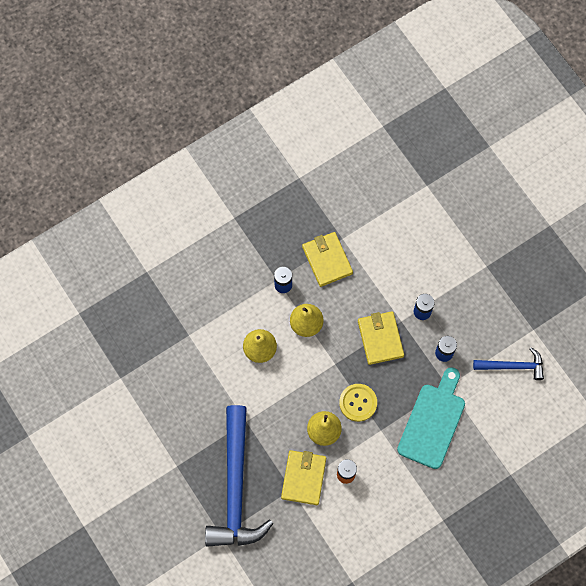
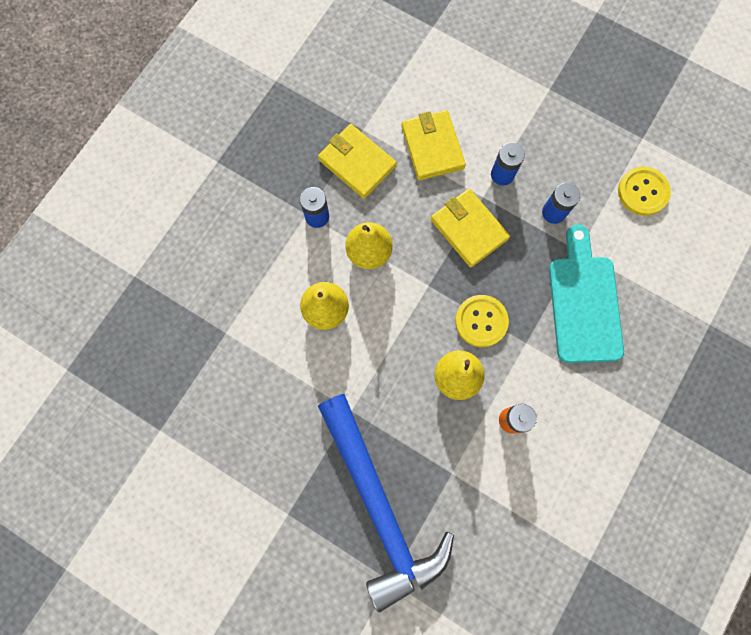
camera: 25 degrees left, 5 degrees up
(303, 478) = (461, 451): yellow wallet -> yellow wallet (432, 147)
(513, 366) = (642, 192): blue hammer -> yellow button

